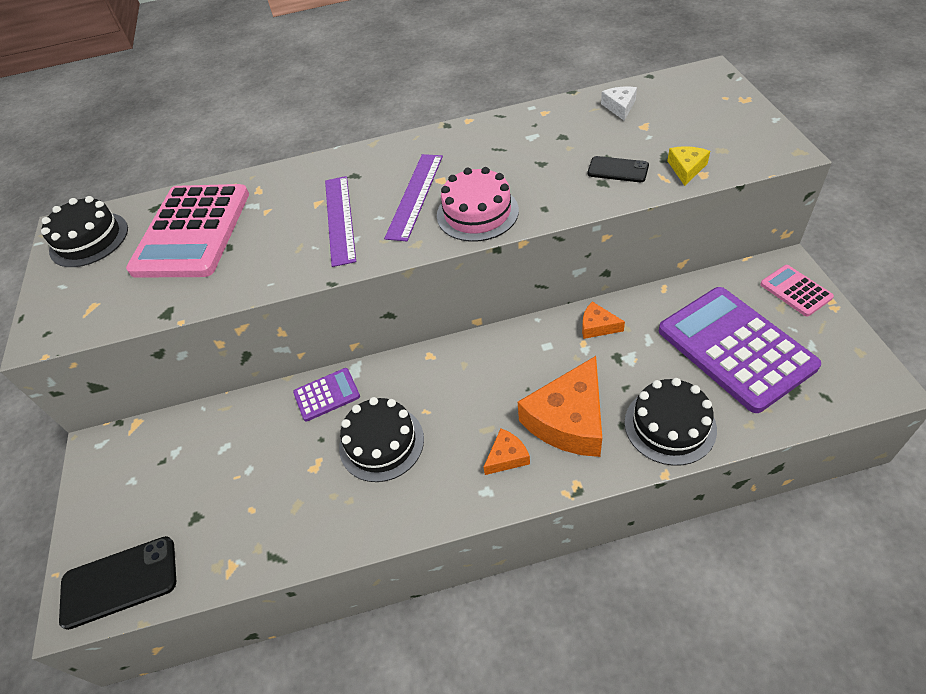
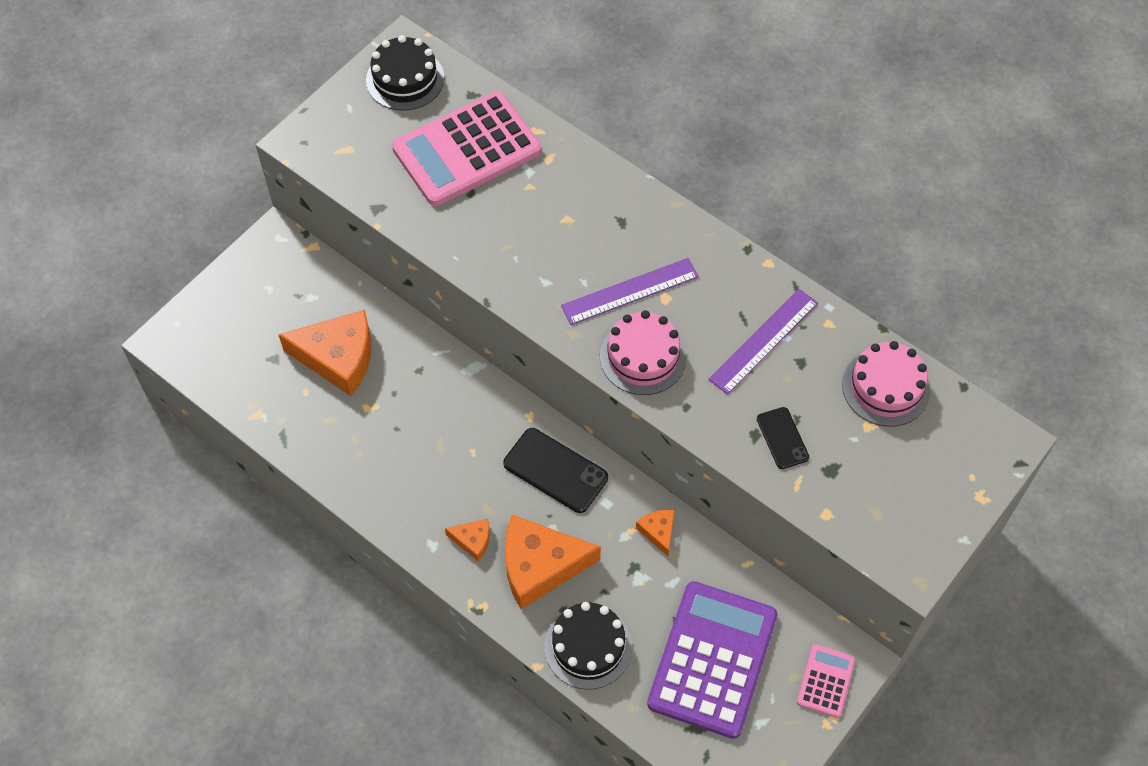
camera: 45 degrees right, 10 degrees up
(119, 582) = (199, 351): black phone -> black phone (555, 470)
(248, 463) = (338, 358): none -> orange cheese
(327, 395) = (435, 365): purple calculator -> none
(340, 219) = (560, 253): purple ruler -> purple ruler (764, 341)
(381, 443) = (421, 440): black cake -> none
(620, 107) = (886, 387): white cheese -> pink cake
(686, 168) = (824, 496): yellow cheese -> none

